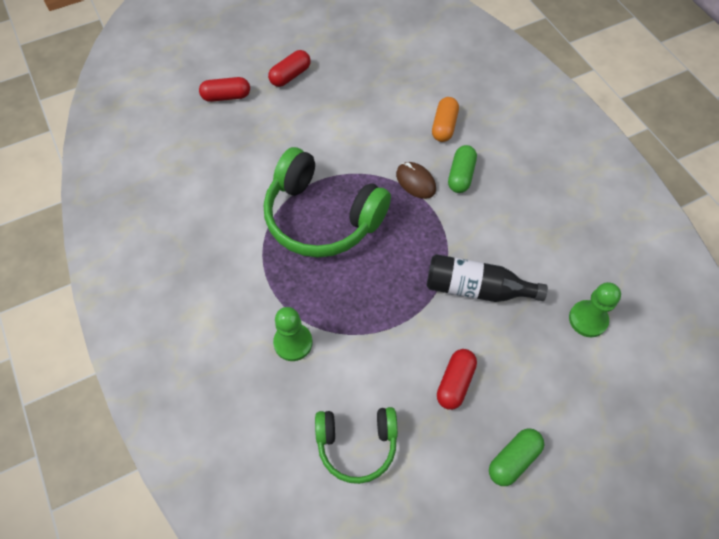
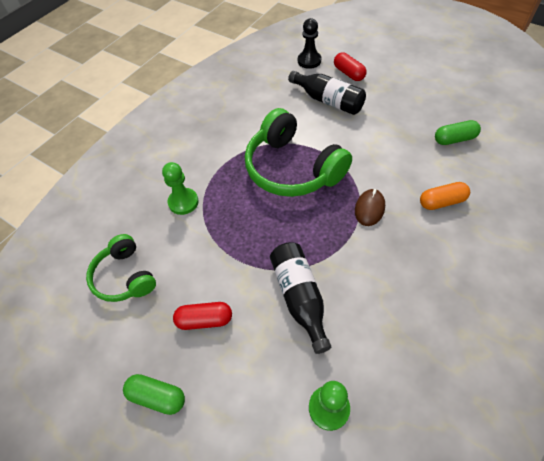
camera: 65 degrees right, 5 degrees down
(173, 118) = (309, 61): none -> black pawn
(251, 136) = (328, 101): none -> black bottle
(290, 75) = (397, 93): red capsule -> none
(322, 217) = (292, 168): green headphones -> green headphones turned 45 degrees counterclockwise
(460, 175) = (402, 236): green capsule -> green capsule (454, 139)

